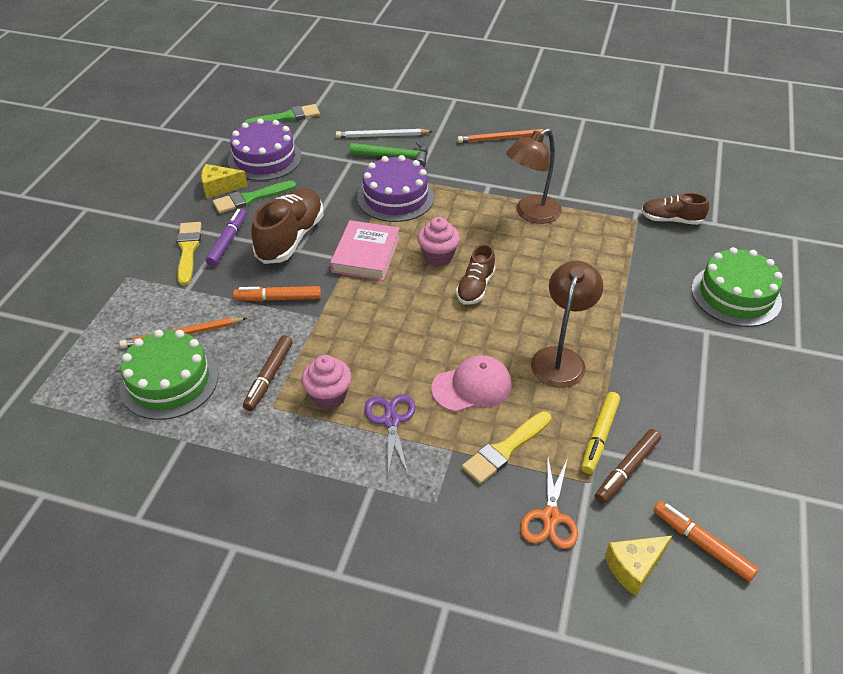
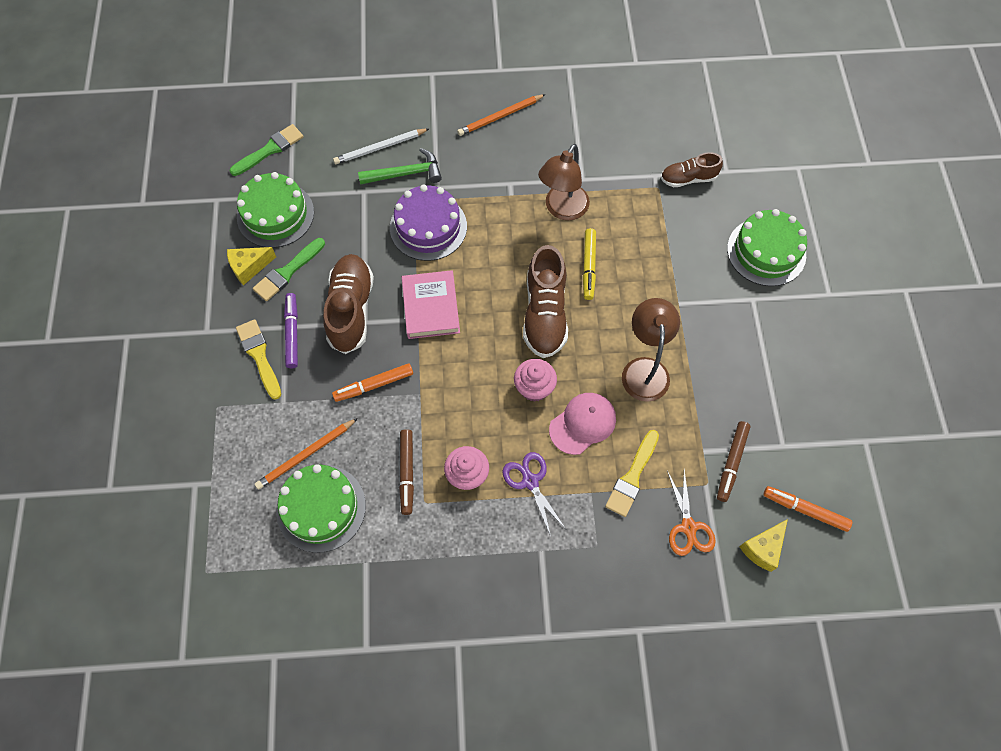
camera: 20 degrees left, 20 degrees up
(264, 158) = (275, 214): purple cake -> green cake
(438, 256) = (498, 289): pink cupcake -> pink cupcake (534, 388)
(475, 287) = (545, 314): brown shoe -> brown shoe, size x1.67
(599, 436) = (701, 438): yellow marker -> yellow marker (589, 267)

